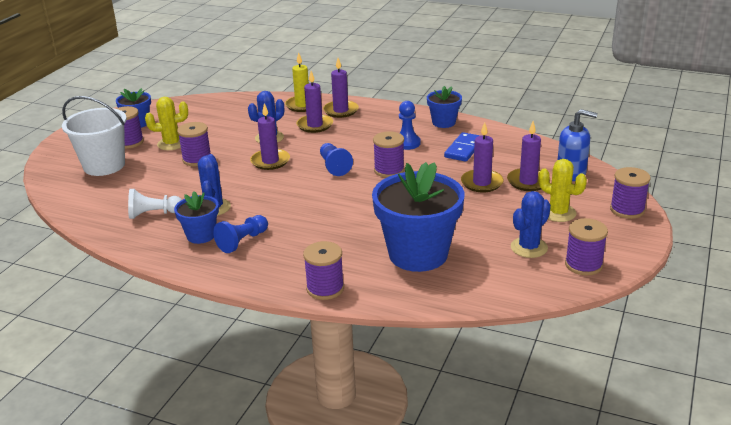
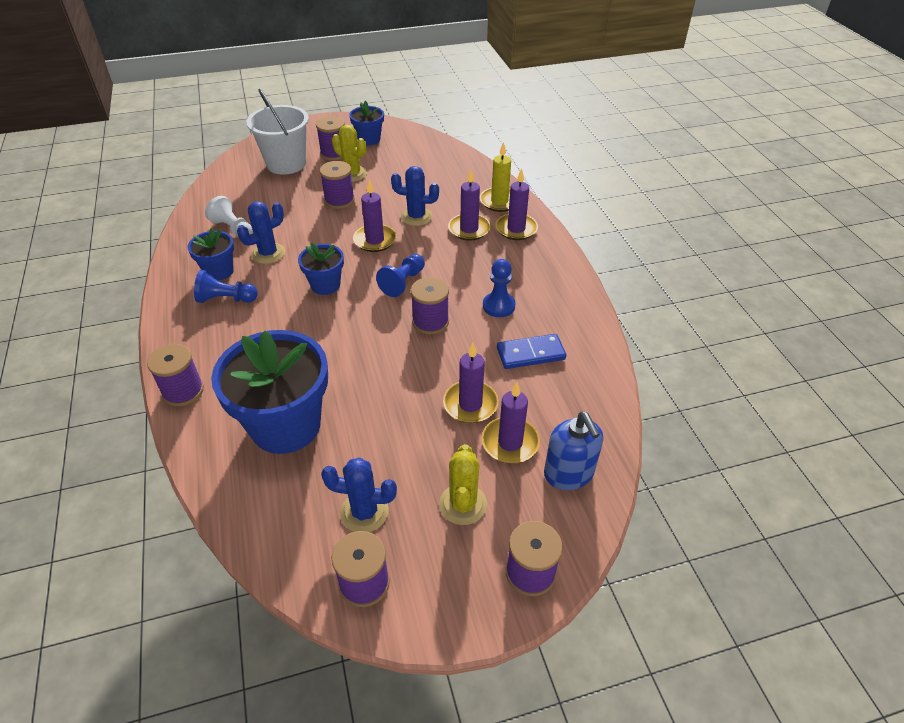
camera: 50 degrees right, 15 degrees up
(443, 122) = (573, 309): blue flower pot -> blue flower pot (325, 285)

